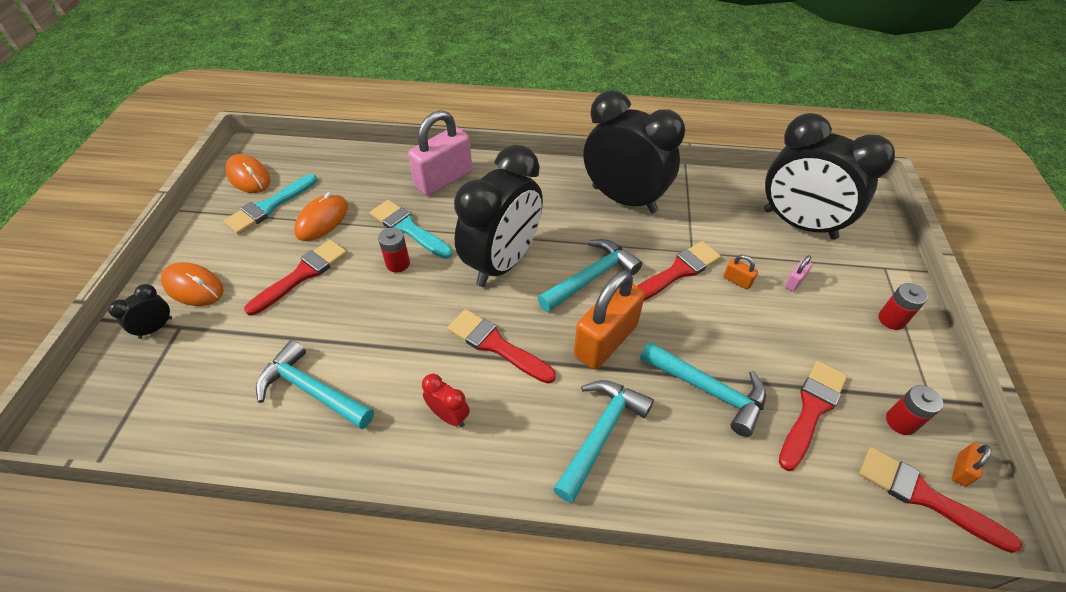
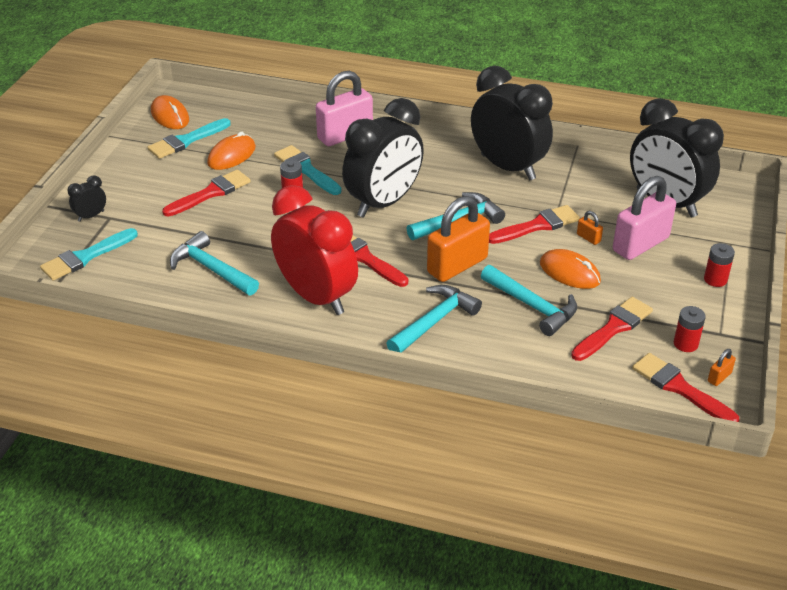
camera: 10 degrees right, 10 degrees down
(148, 394) = (85, 257): none -> turquoise brush
(193, 287) = (121, 192): orange mouse -> orange mouse (569, 272)
(449, 416) = (316, 297): red clock -> red clock, size x2.49
(794, 282) = (640, 244): pink padlock -> pink padlock, size x2.46

